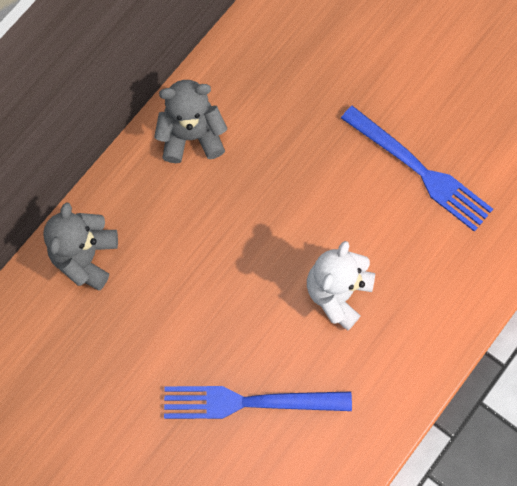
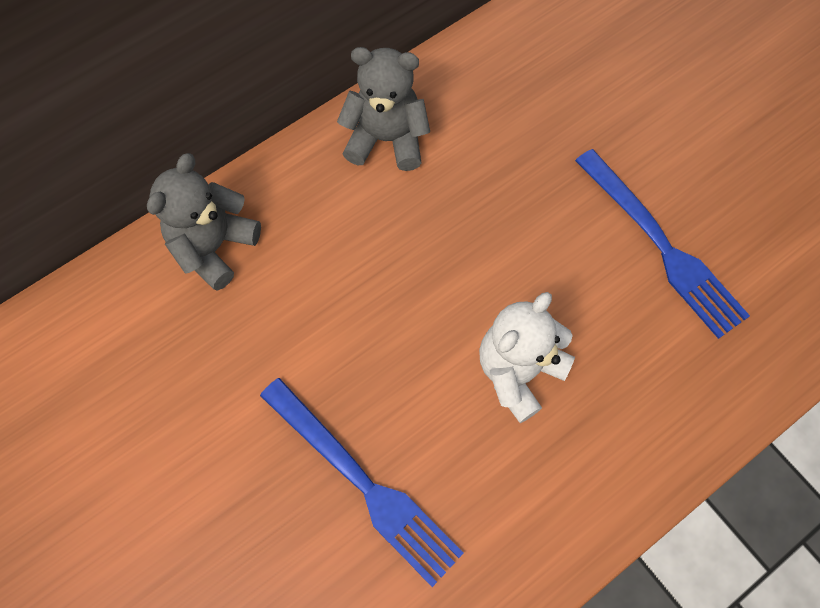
camera: 15 degrees right, 5 degrees down
(249, 402) = (363, 484): blue fork -> blue fork turned 150 degrees counterclockwise

